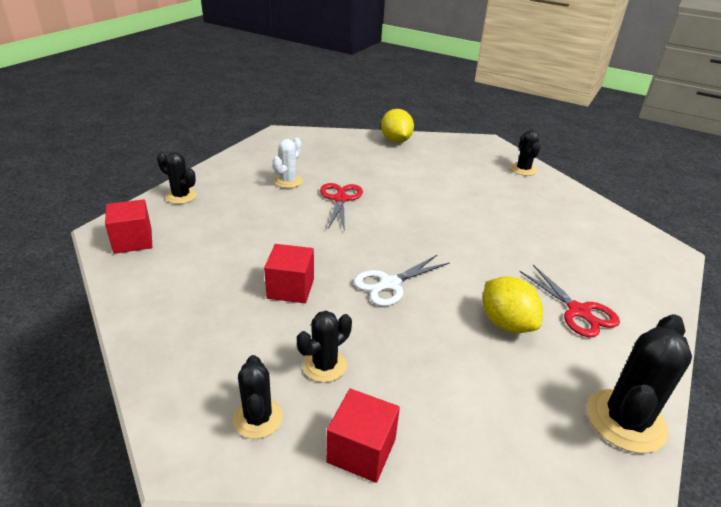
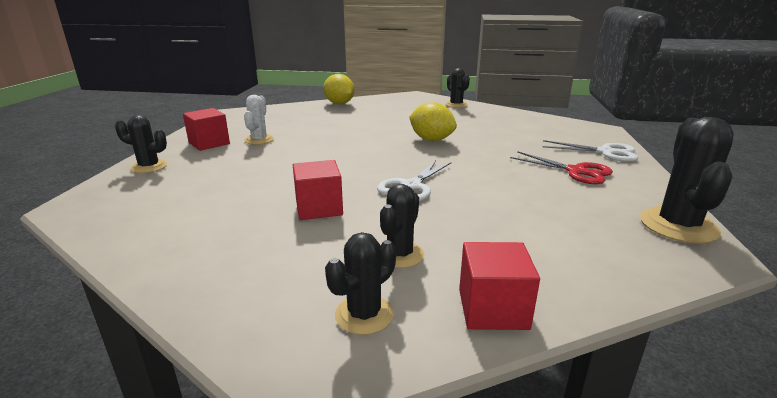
camera: 20 degrees left, 10 degrees down
(133, 241) = (110, 208): red cube -> red cube (209, 143)
(258, 418) = (364, 315): black cactus -> black cactus turned 75 degrees clockwise
(340, 199) = (319, 143): red scissors -> none
(506, 323) = (531, 190): yellow lemon -> yellow lemon (431, 140)
(640, 291) = (605, 152): none -> white scissors

